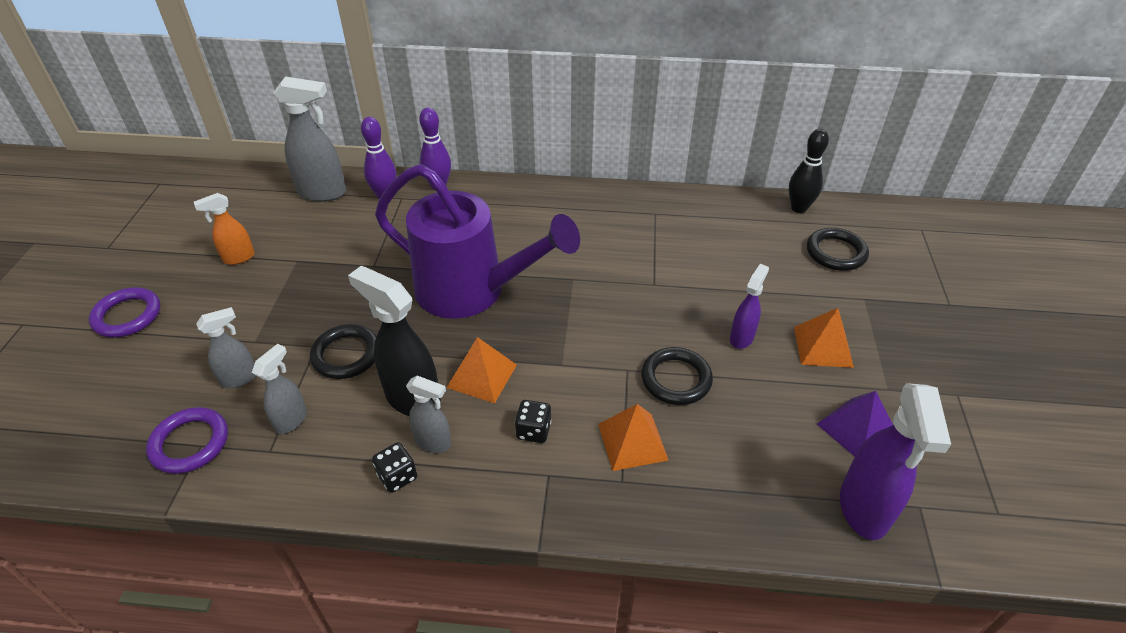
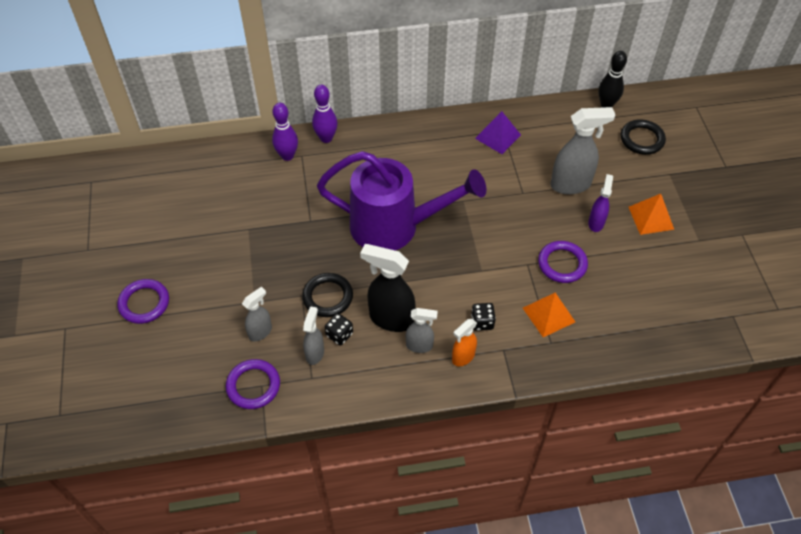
camera: 15 degrees left, 10 degrees up
(238, 258) = (201, 236): orange spray bottle -> orange spray bottle (463, 357)
(323, 193) = (235, 163): grey spray bottle -> grey spray bottle (571, 185)
(397, 476) = (407, 374): black dice -> black dice (339, 334)
(482, 375) = (431, 291): orange pyramid -> none
(676, 379) = (562, 264): black ring -> purple ring
(856, 429) = (685, 273): purple pyramid -> purple pyramid (498, 136)
(863, 509) = (701, 325): purple spray bottle -> none

